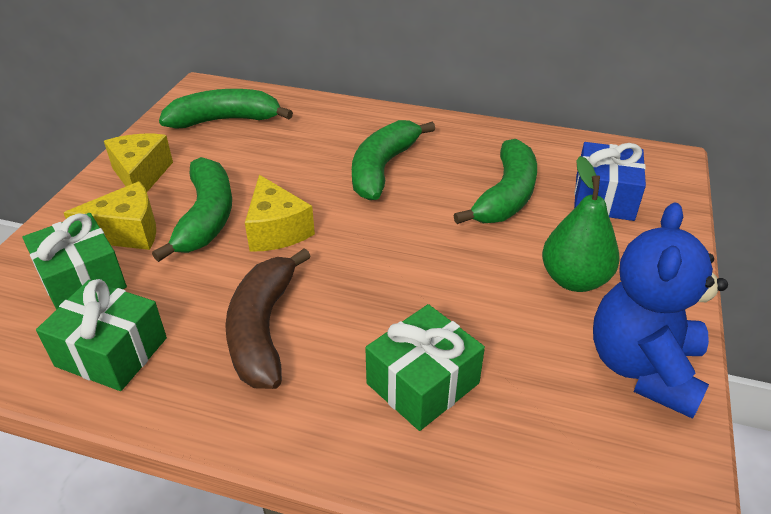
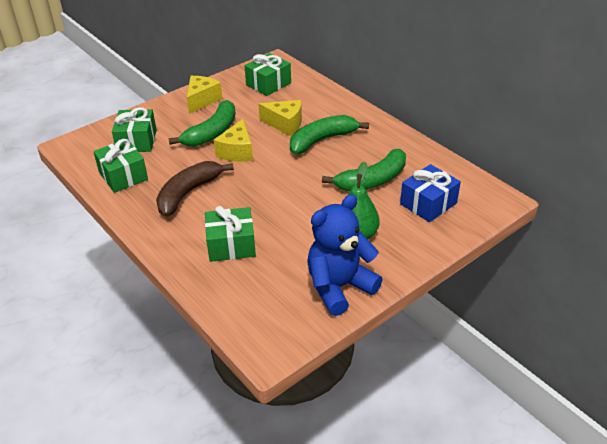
camera: 35 degrees right, 0 degrees up
(127, 232) = (172, 126): yellow cheese -> yellow cheese (285, 124)
(225, 120) = (268, 84): green banana -> green gift

